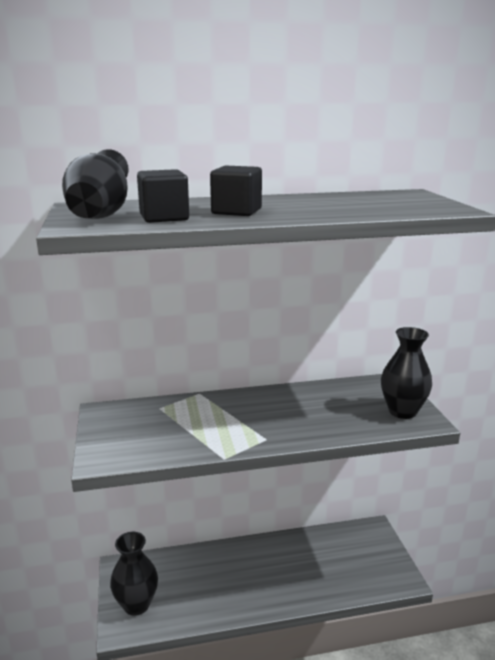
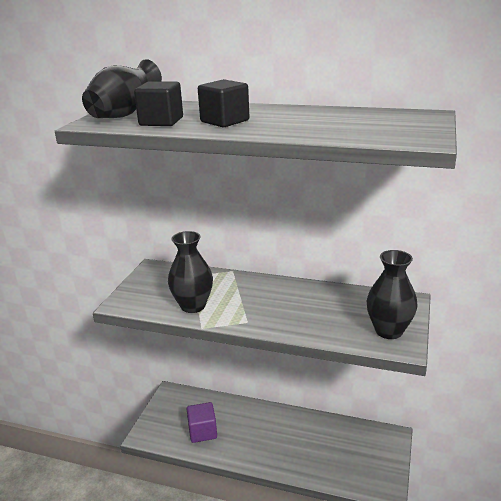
camera: 30 degrees right, 5 degrees up
(136, 604) = (164, 423): black vase -> black vase (193, 306)
(188, 596) = (202, 432): none -> purple cube

